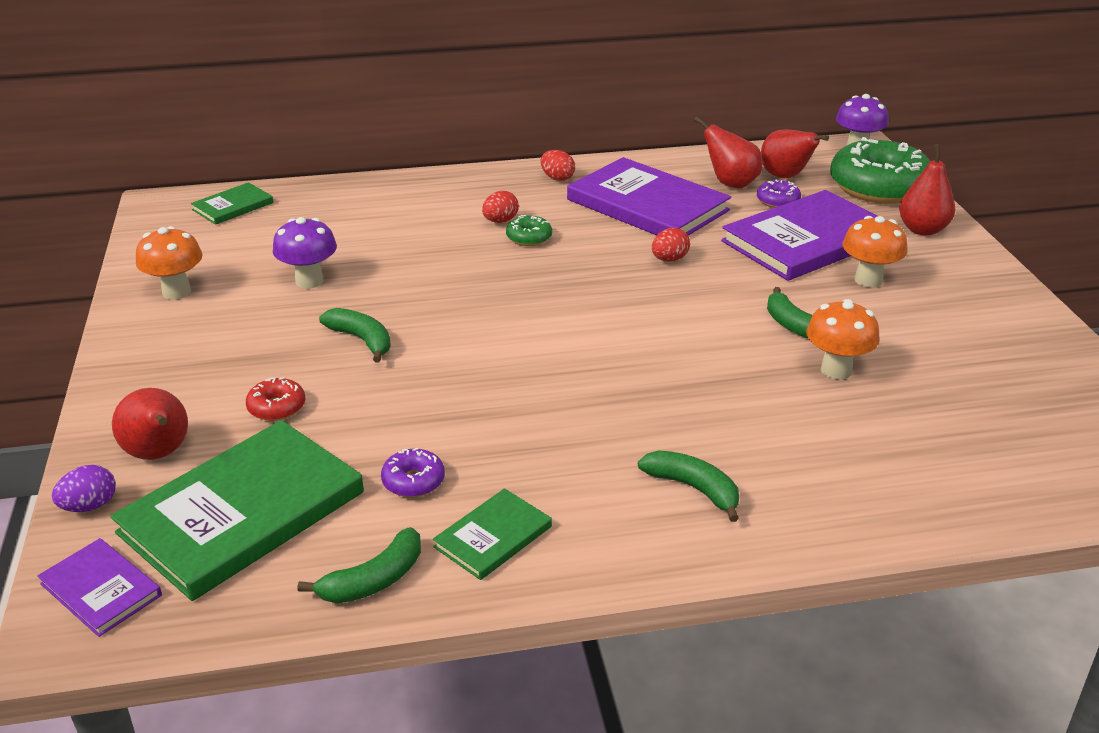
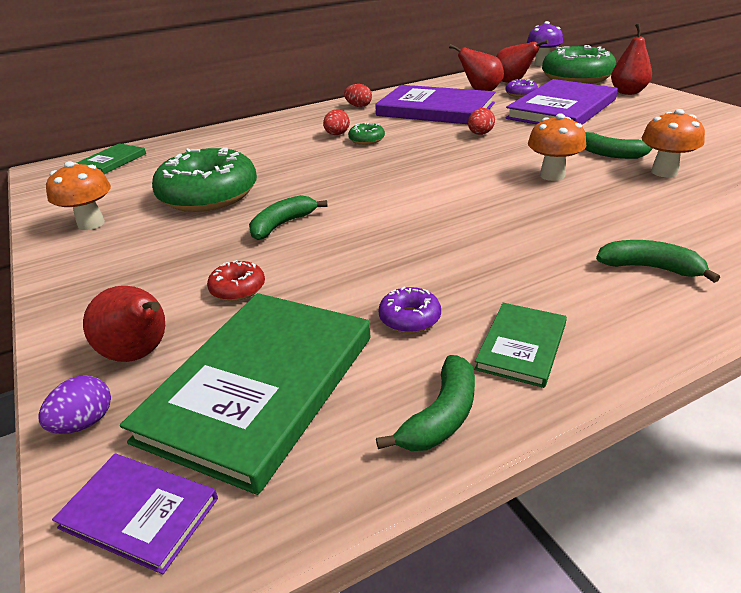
camera: 15 degrees left, 0 degrees up
(309, 281) = (209, 195): purple mushroom -> green donut
(362, 340) = (282, 225): green banana -> green banana turned 75 degrees counterclockwise
(868, 280) = (625, 121): orange mushroom -> orange mushroom (552, 175)

